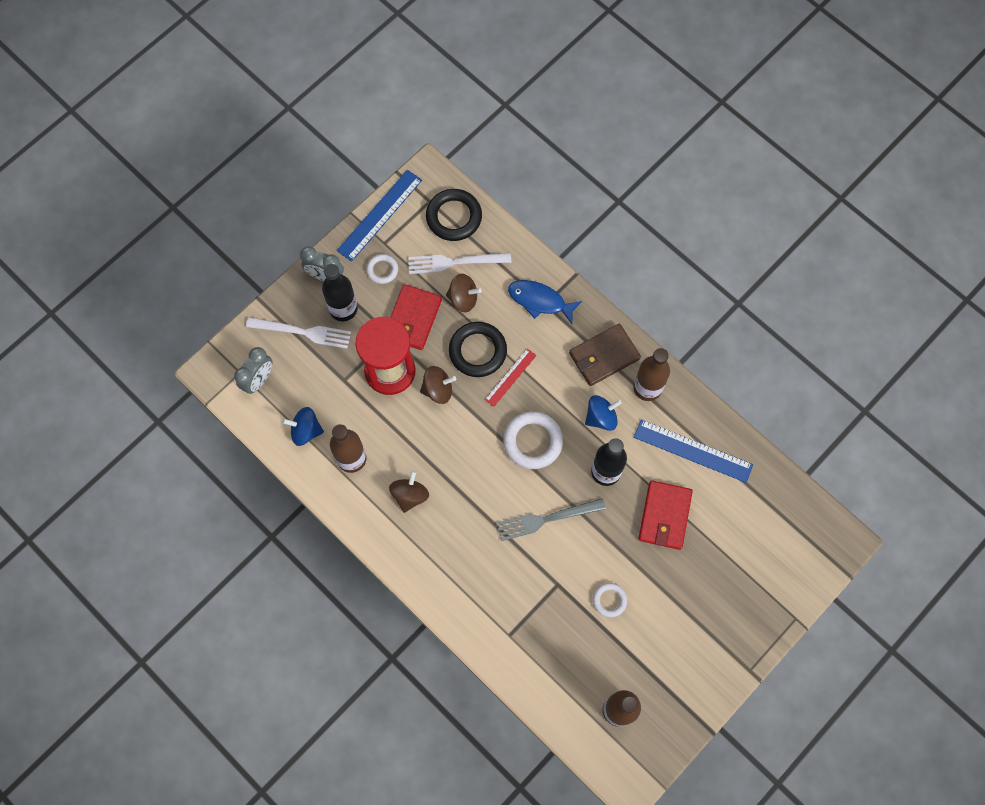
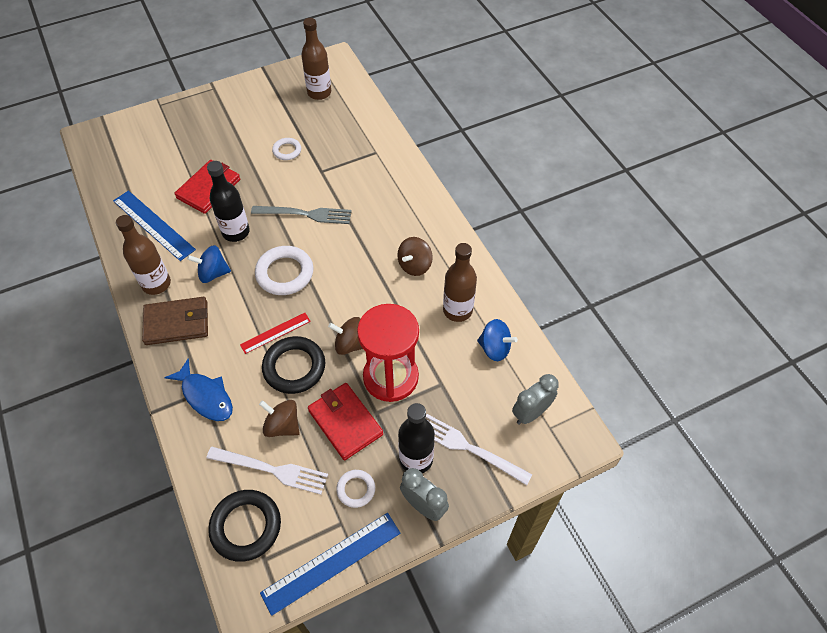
camera: 160 degrees left, 15 degrees down
(413, 319) = (345, 422): red wallet -> red wallet turned 75 degrees counterclockwise

